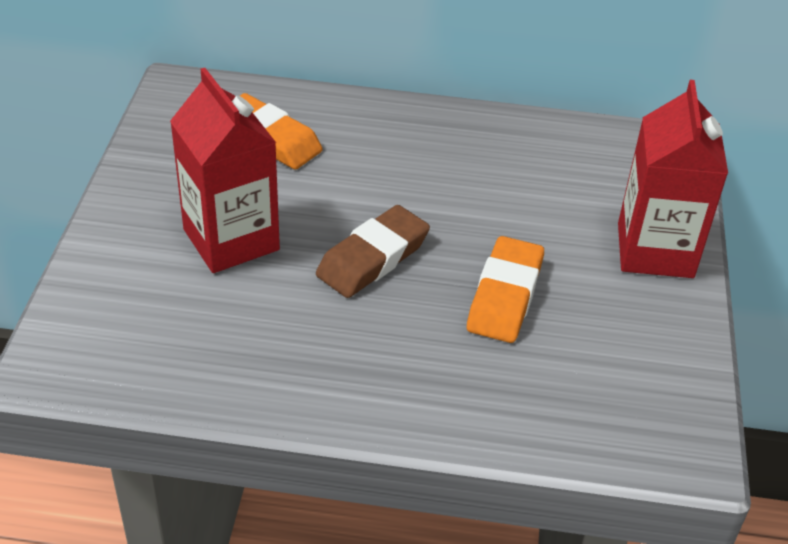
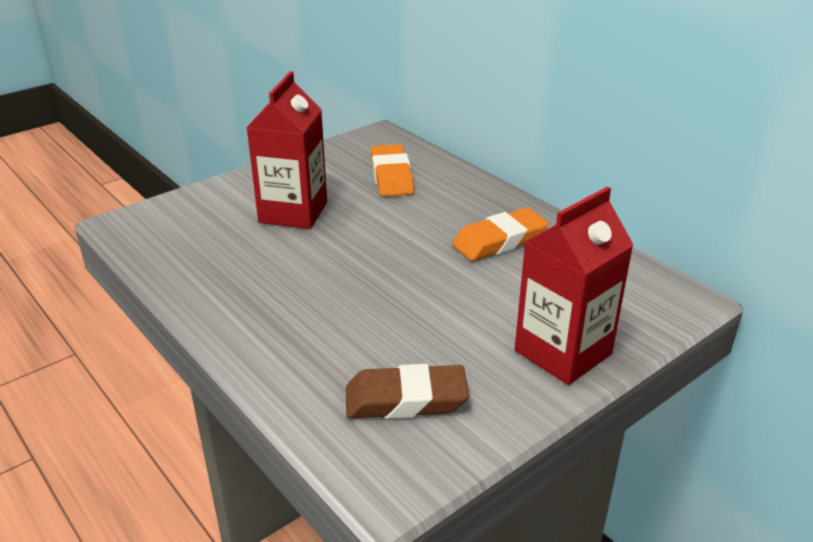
camera: 45 degrees right, 10 degrees down
(373, 258) = (356, 259): brown eraser -> brown eraser (406, 399)
(505, 296) = (407, 320): orange eraser -> orange eraser (499, 241)

